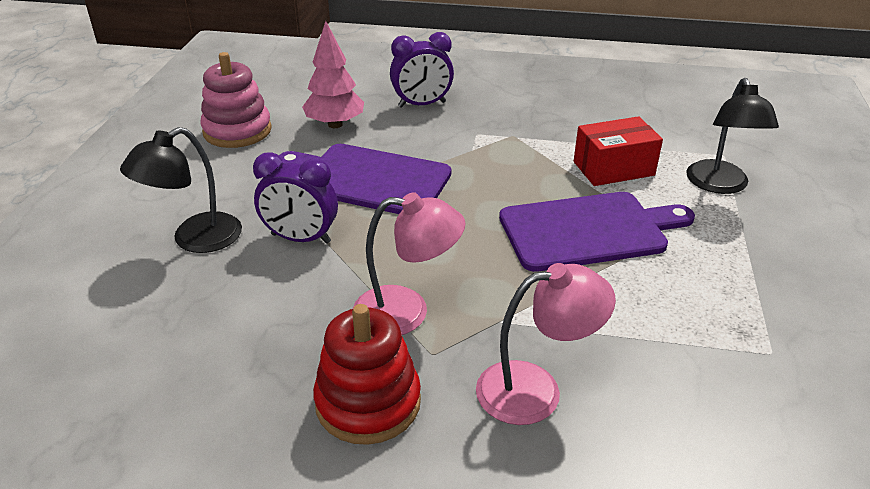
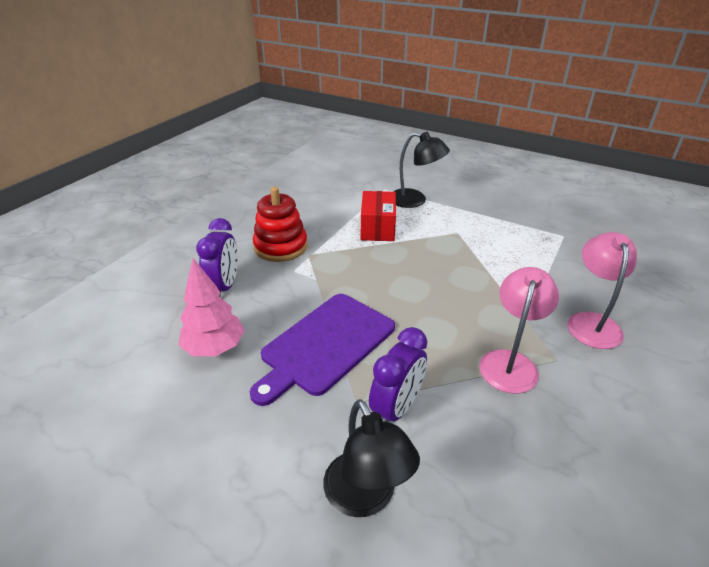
camera: 70 degrees left, 0 degrees up
(237, 131) = (165, 430): pink stacking toy -> none
(368, 402) = (605, 404): red stacking toy -> red stacking toy (280, 247)
(588, 230) = (442, 258): purple cutting board -> none

